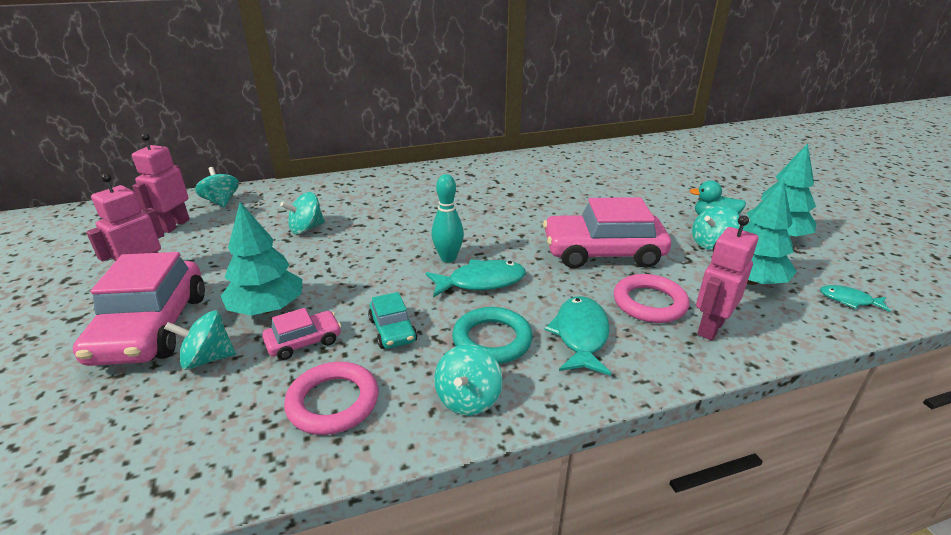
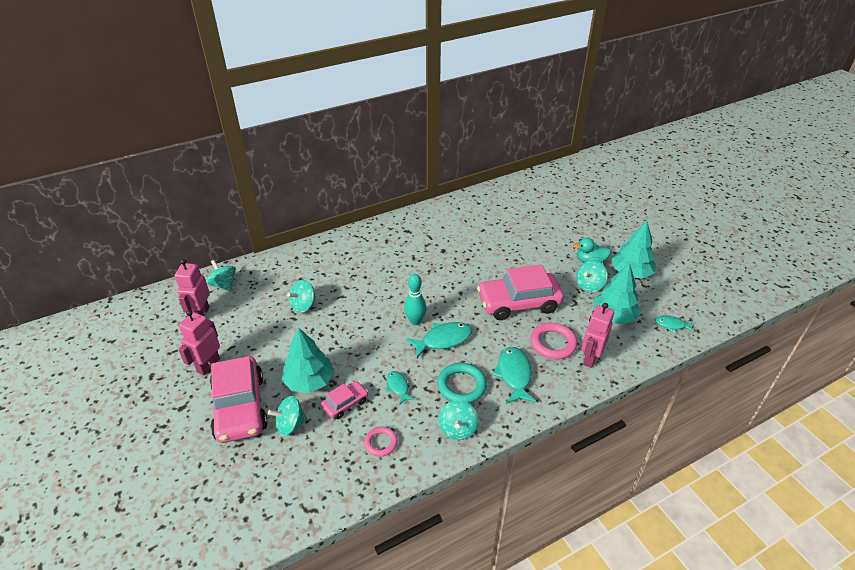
camera: 10 degrees left, 10 degrees up
(333, 402) = (381, 443): pink ring -> pink ring, size x0.62
(393, 330) = (398, 387): turquoise car -> turquoise fish

